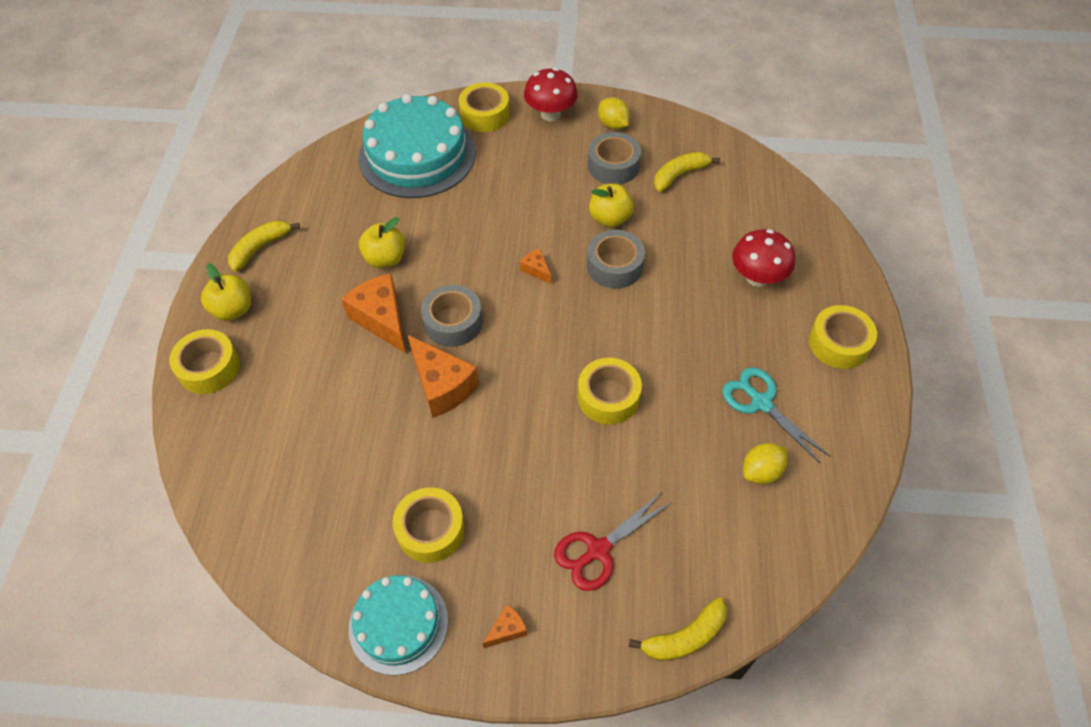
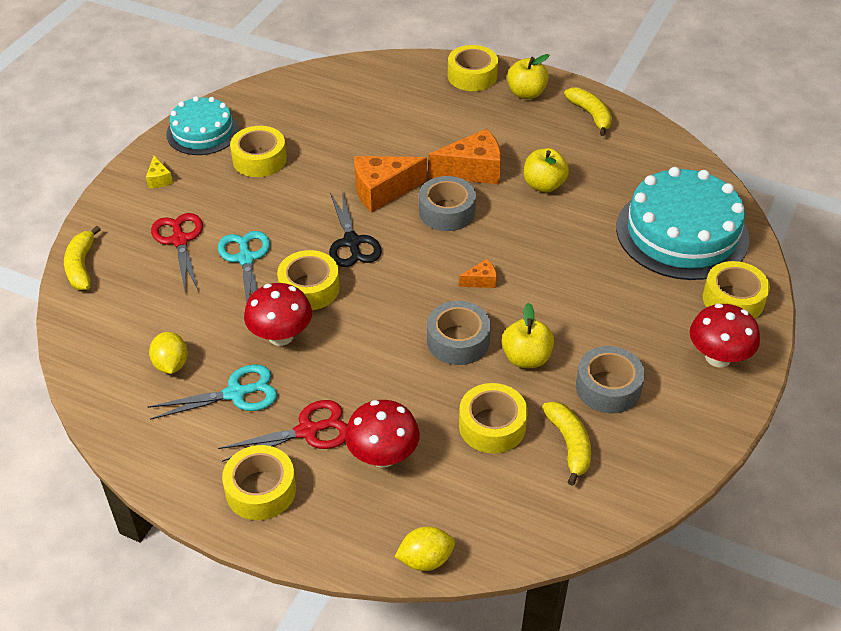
camera: 110 degrees right, 10 degrees down
(507, 630) = (159, 179): orange cheese -> yellow cheese
(529, 385) = (351, 242): none -> black scissors
(595, 470) = (246, 259): none -> turquoise scissors
(613, 124) = (681, 410): yellow lemon -> yellow lemon (425, 560)
(678, 396) = (281, 336): none -> red mushroom
(689, 221) = (492, 426): none -> yellow tape
(766, 335) = (307, 431): none -> red scissors

